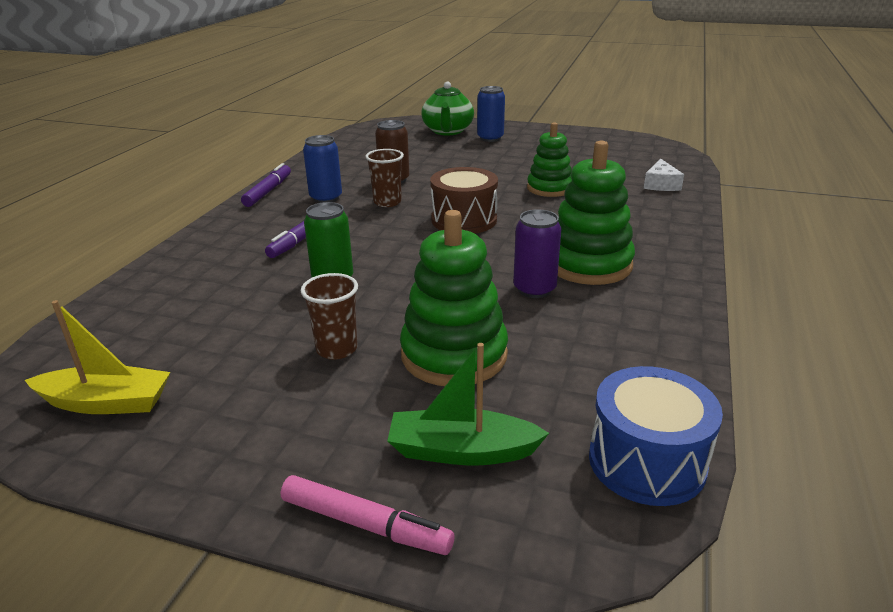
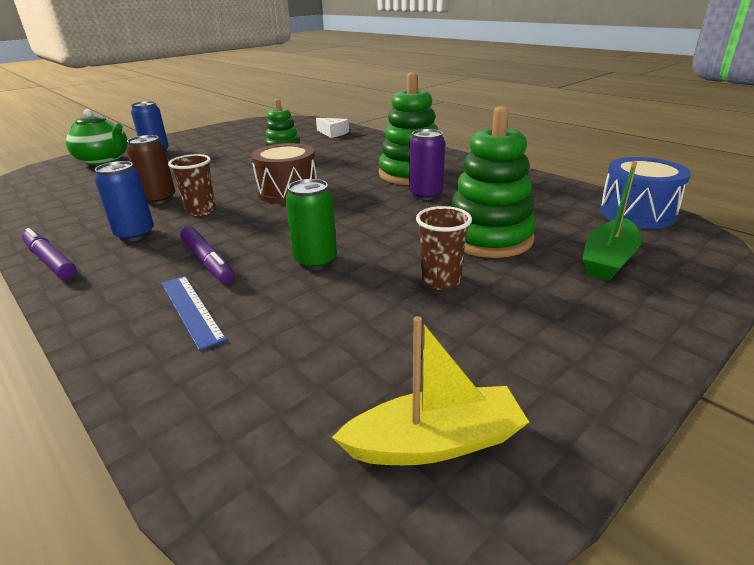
camera: 60 degrees left, 0 degrees up
(106, 403) = (434, 442): yellow boat -> yellow boat turned 45 degrees clockwise
(231, 260) = (191, 309): none -> blue ruler
(365, 524) = (682, 310): pink marker -> none

